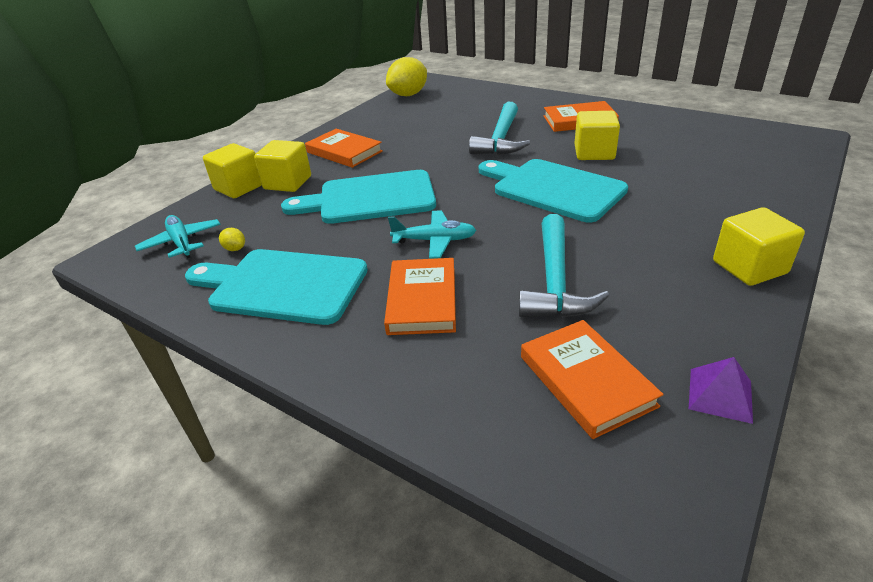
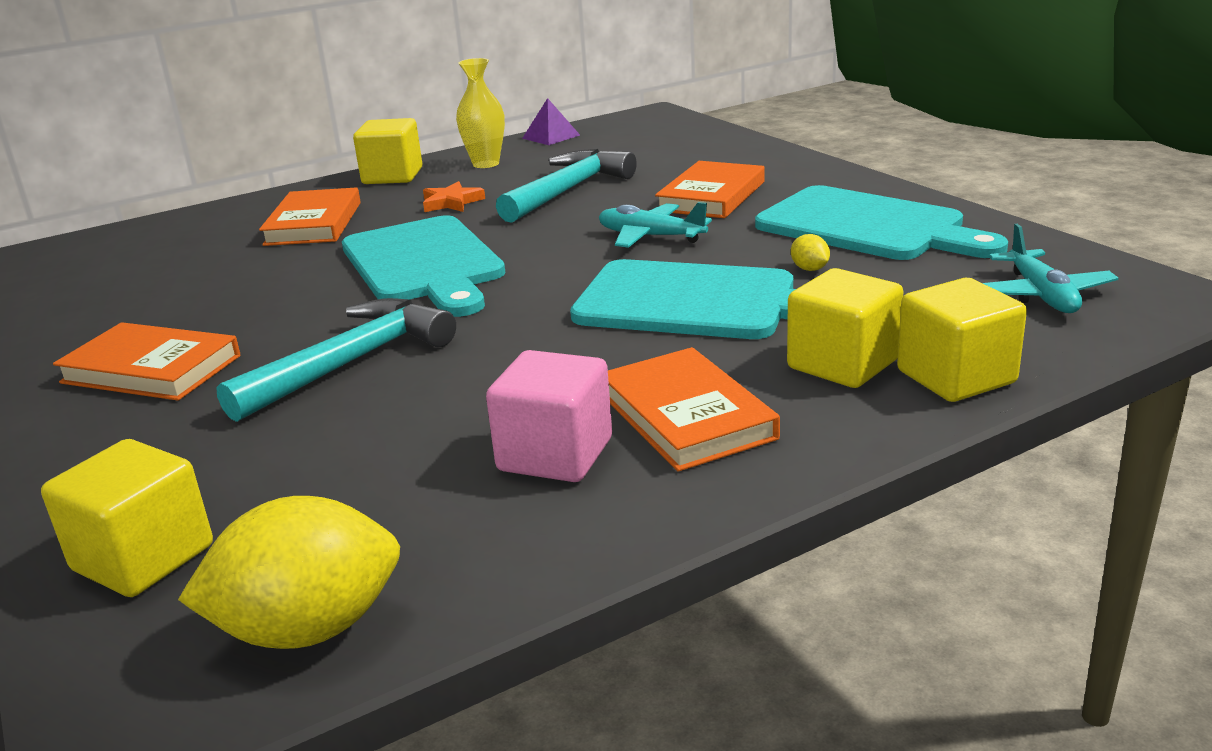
camera: 155 degrees left, 10 degrees down
(235, 249) = (941, 272): yellow lemon -> yellow lemon (809, 269)
(382, 133) = (555, 455): none -> pink cube
(586, 381) = (627, 148): orange book -> orange book (314, 223)
(594, 153) = (272, 300): yellow cube -> yellow cube (143, 558)
(630, 244) = (451, 202): none -> orange star
(697, 309) = (486, 164): none -> yellow vase

